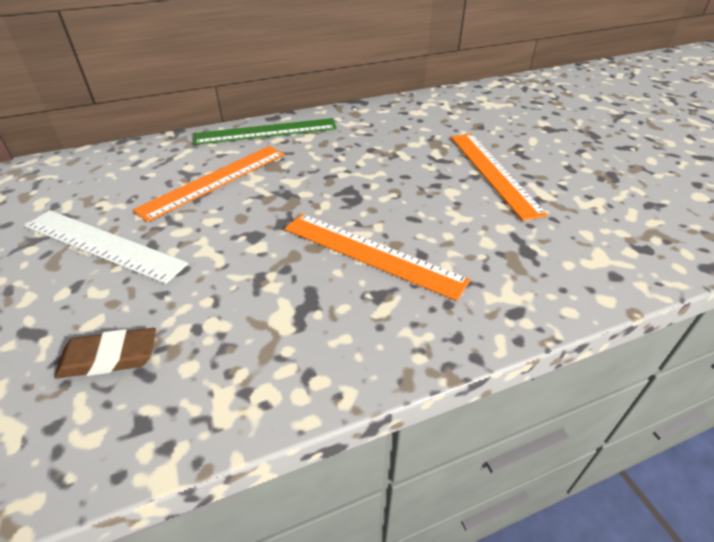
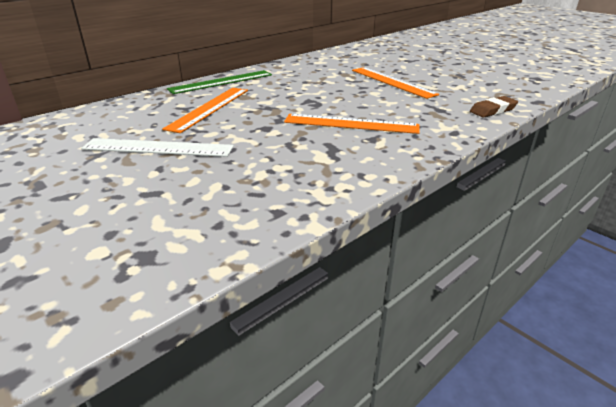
camera: 20 degrees left, 10 degrees down
(109, 357) = (224, 192): brown eraser -> brown eraser (492, 110)

